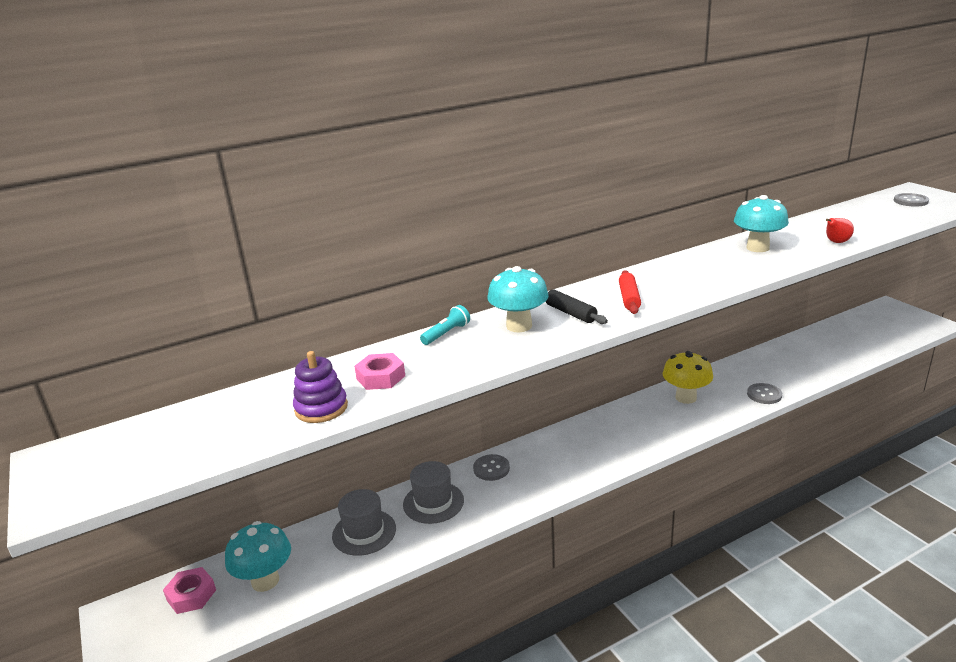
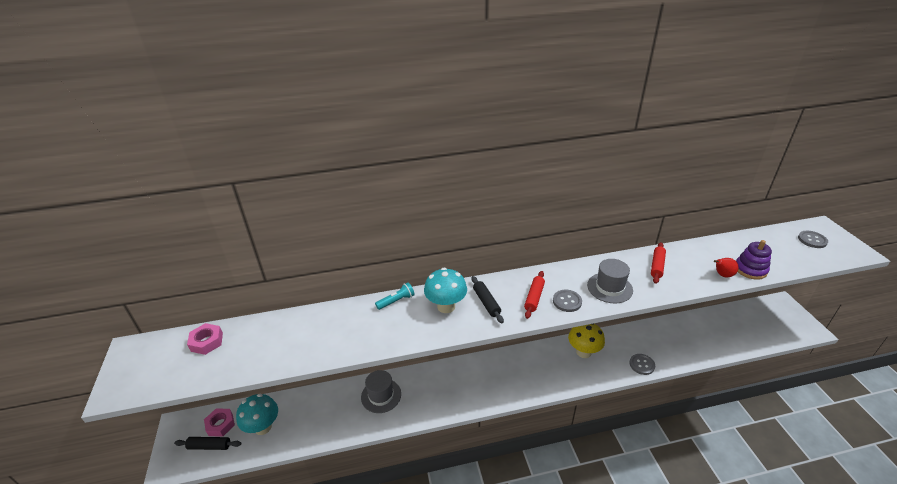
camera: 15 degrees right, 10 degrees up
(184, 626) = (209, 446): none -> black rolling pin
(321, 408) = (290, 351): purple stacking toy -> purple stacking toy (750, 269)
(364, 532) = (331, 407): grey hat -> grey hat (609, 288)
(381, 377) = (337, 333): pink nut -> pink nut (207, 342)
(491, 469) = (427, 378): grey button -> grey button (567, 301)
(757, 248) = (657, 266): turquoise mushroom -> red rolling pin

